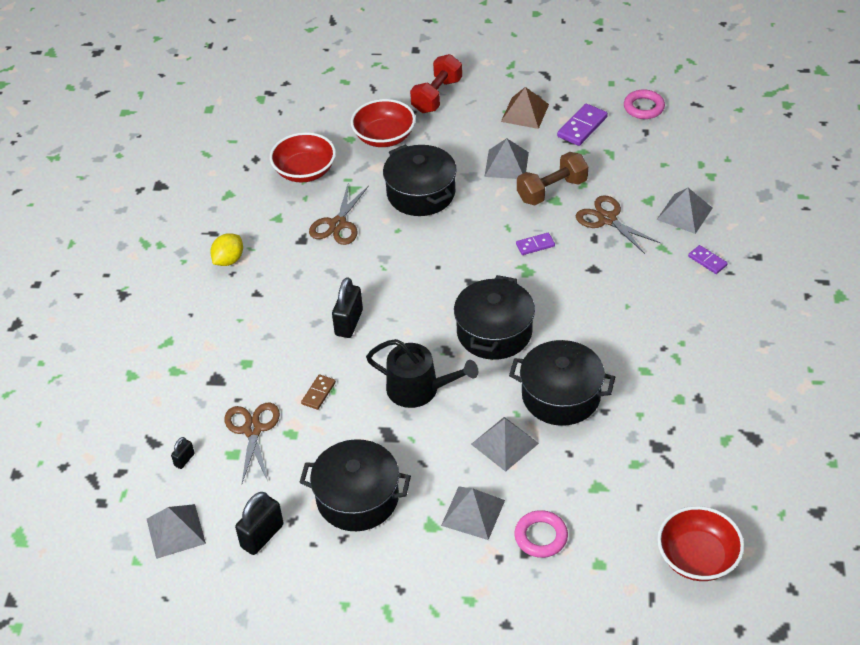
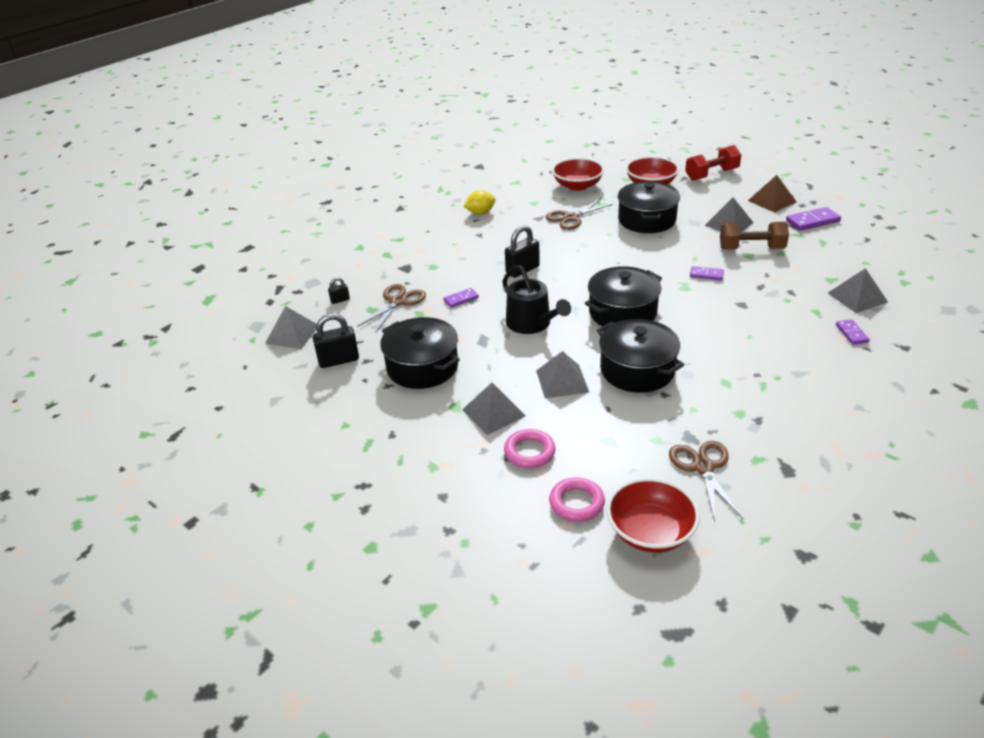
camera: 35 degrees right, 10 degrees down
(318, 393) = (461, 299): brown domino -> purple domino
(607, 219) = (782, 279): brown scissors -> brown scissors (703, 467)
(643, 107) = (878, 225): pink ring -> pink ring (576, 503)

